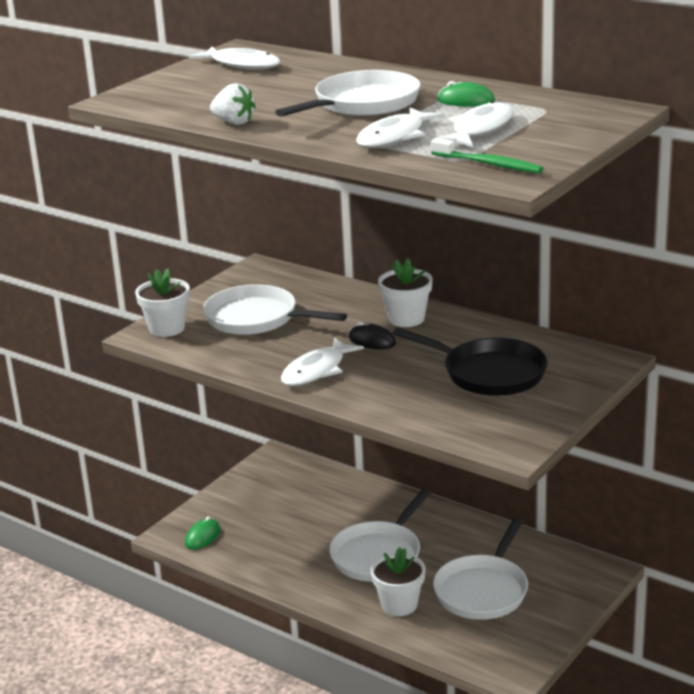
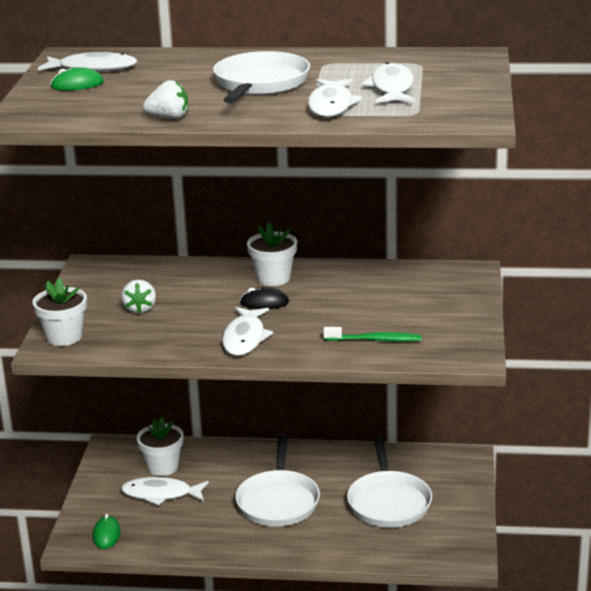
camera: 30 degrees left, 0 degrees up
(256, 318) = (140, 309): white pan -> white strawberry
(280, 514) = (161, 494): none -> white fish
(399, 604) = (331, 535): white flower pot -> white flower pot (163, 467)
(466, 101) = (344, 67): green mouse -> green mouse (77, 85)
(488, 164) = (441, 113): green toothbrush -> green toothbrush (375, 340)
(489, 373) = (390, 305): black pan -> none

